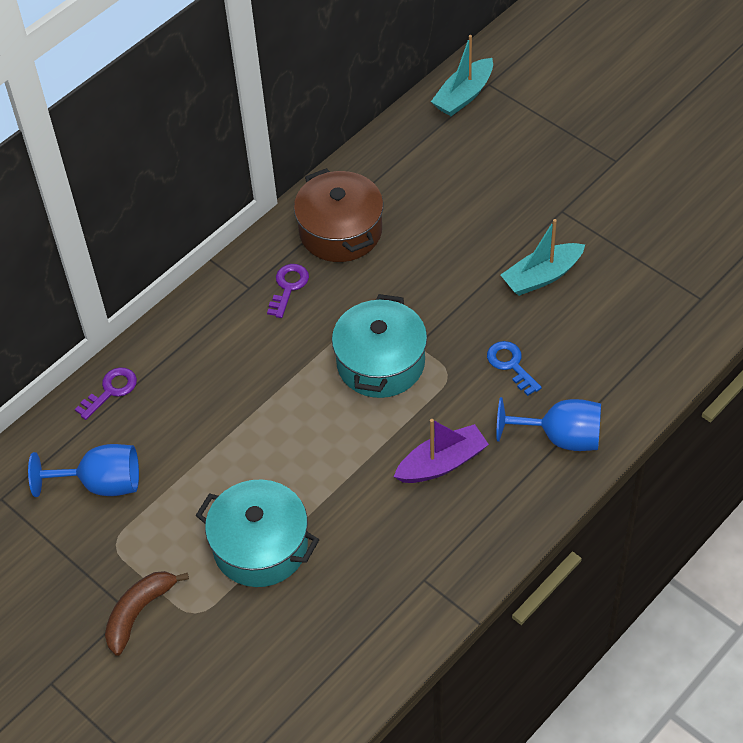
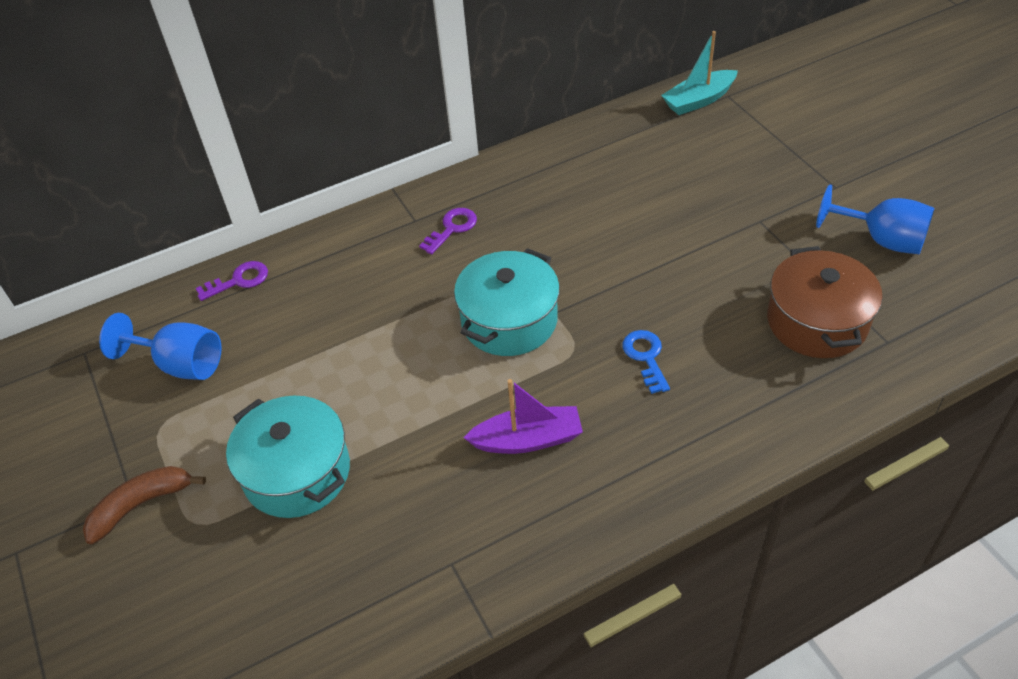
camera: 20 degrees right, 5 degrees down
(340, 231) = (526, 191): brown pot -> brown pot (816, 322)
(542, 276) = (714, 278): turquoise boat -> none
(560, 437) = (671, 448): blue goblet -> blue goblet (882, 240)

